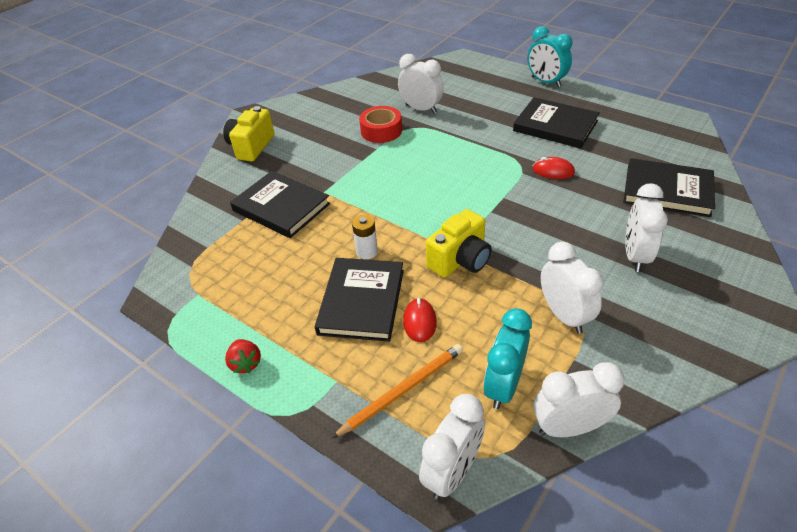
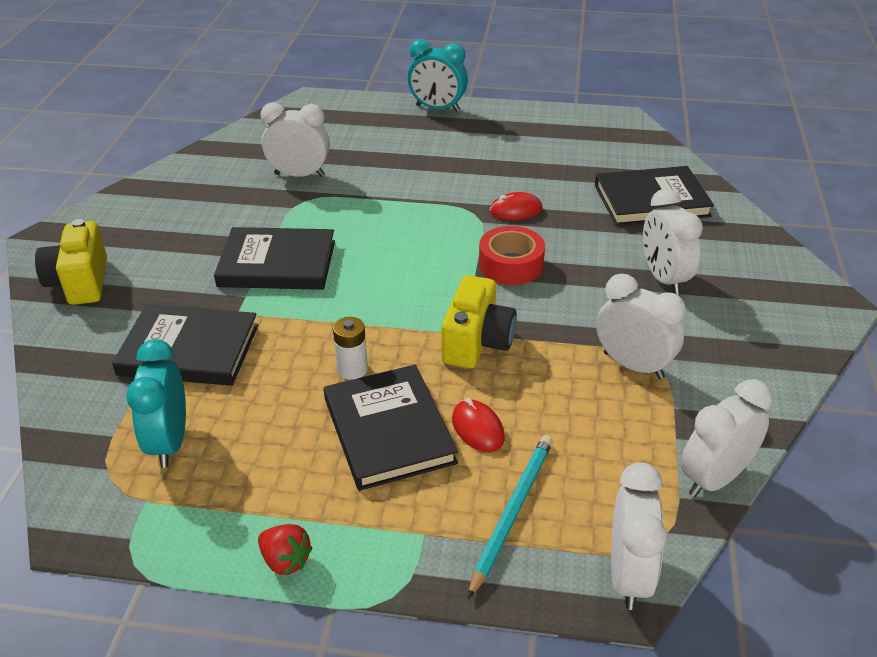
camera: 30 degrees left, 5 degrees down
(381, 131) = (264, 215): red tape -> red tape (511, 265)
(403, 390) = (512, 512): orange pencil -> turquoise pencil
(503, 386) = (620, 463): turquoise clock -> turquoise clock (169, 442)
(555, 126) = (483, 158): black book -> black book (277, 263)

